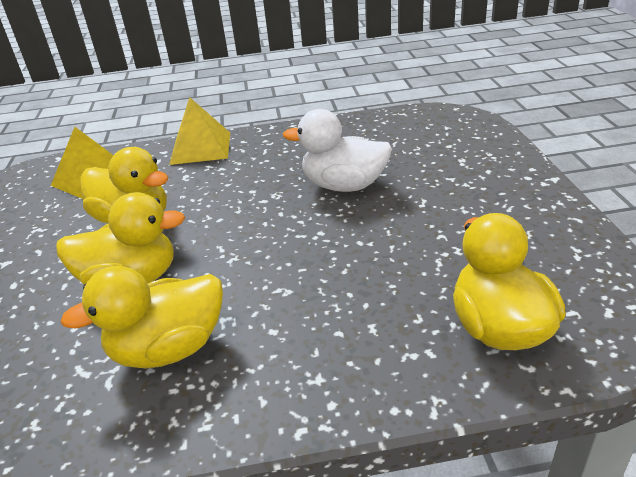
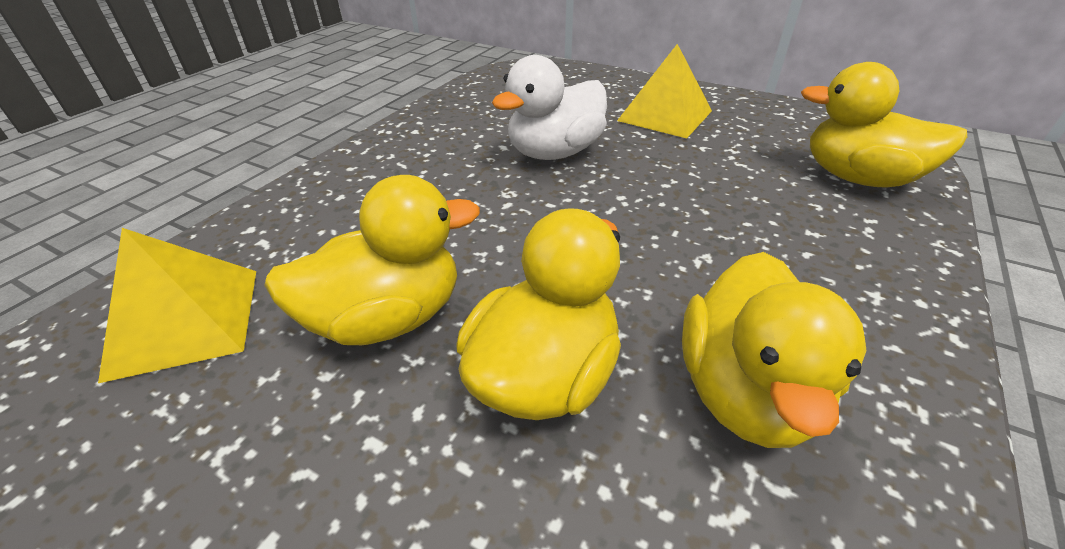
camera: 55 degrees left, 5 degrees up
(200, 148) = (304, 198): yellow pyramid -> yellow pyramid (664, 115)

